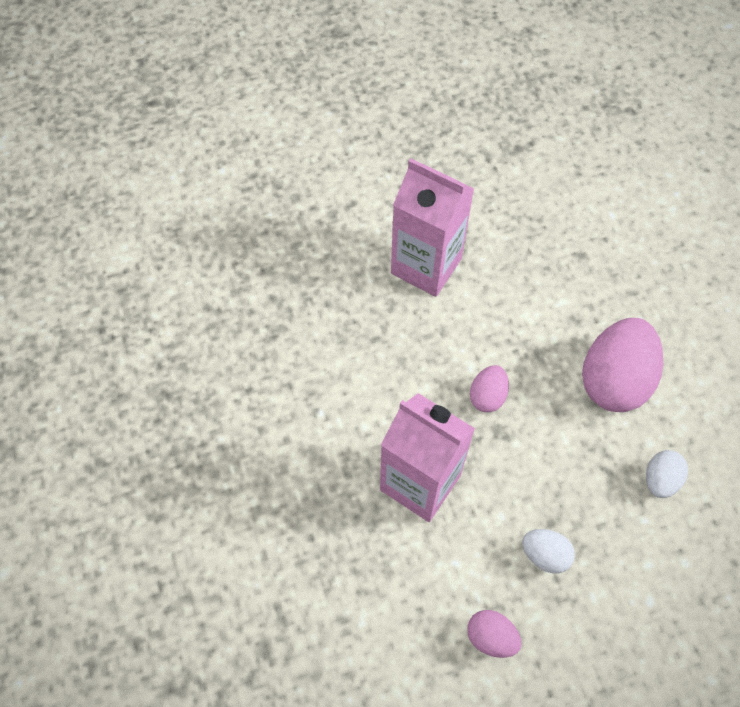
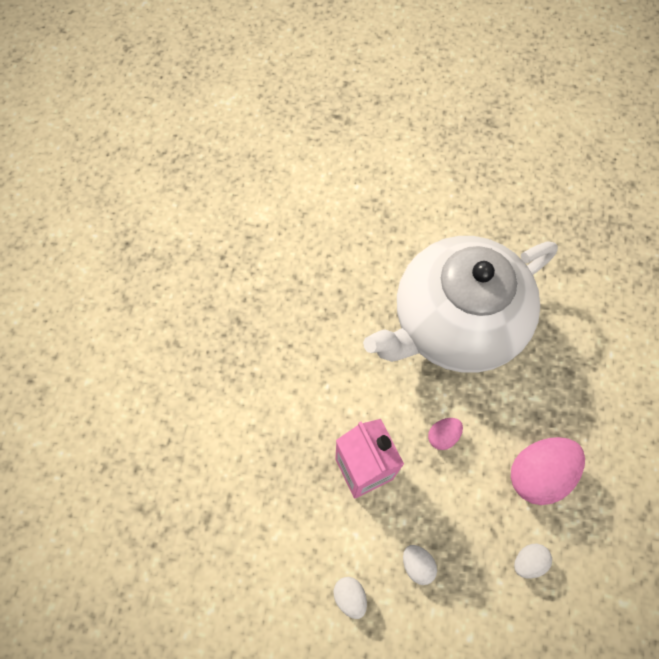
camera: 30 degrees right, 5 degrees up
(426, 266) = (454, 323): pink carton -> white teapot
(491, 637) = (350, 596): pink egg -> white egg

